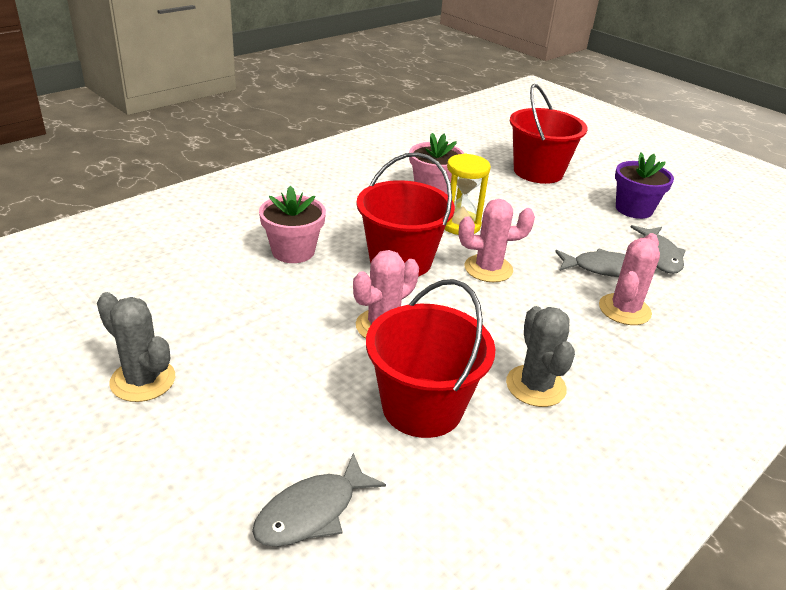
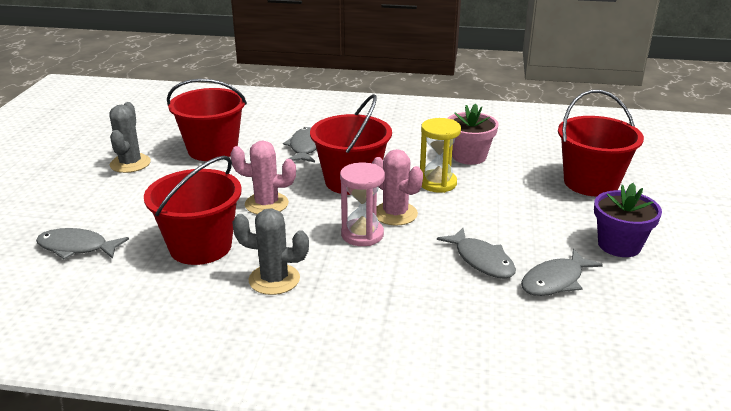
camera: 55 degrees right, 5 degrees down
(206, 306) = (212, 149): none -> red bucket
(293, 251) = (305, 147): pink flower pot -> grey fish
(505, 301) = (362, 235): none -> pink hourglass
(535, 386) = (274, 279): grey cactus -> grey cactus turned 60 degrees clockwise
(624, 310) = (433, 288): pink cactus -> none

